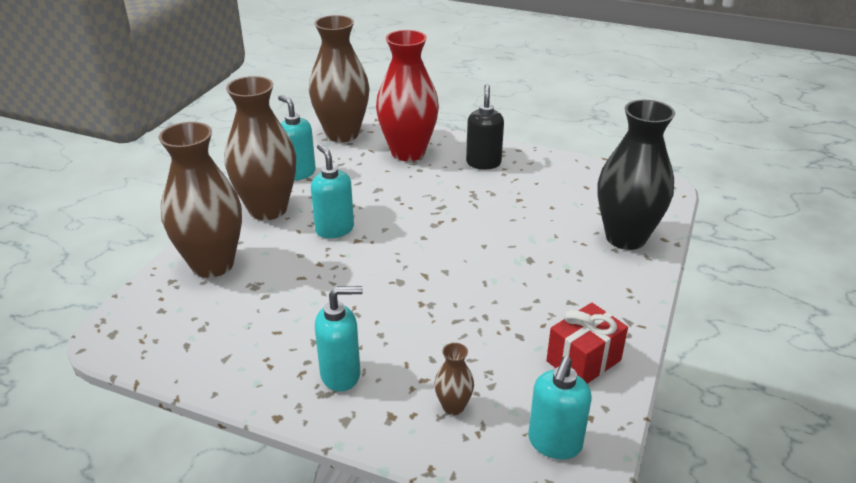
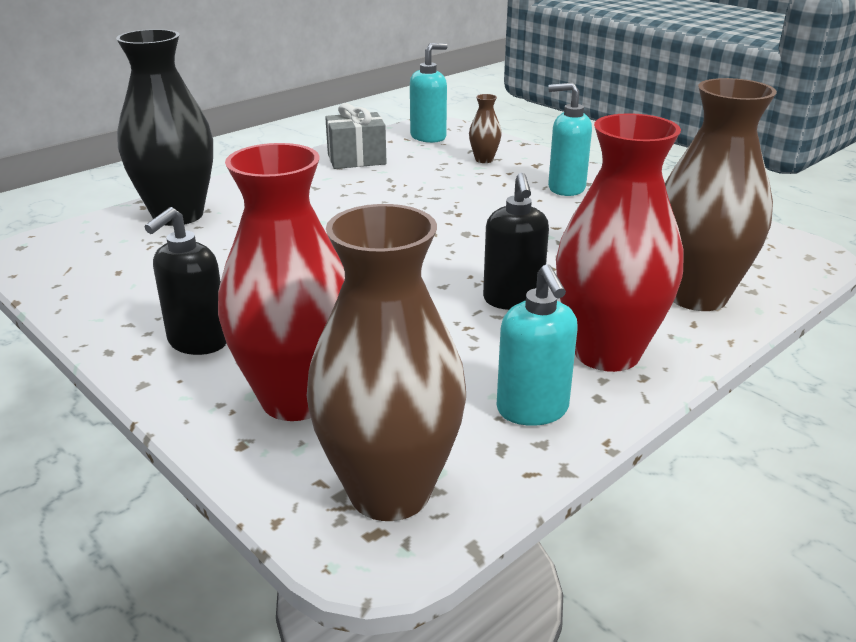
camera: 155 degrees left, 5 degrees down
(268, 209) = (606, 353): brown vase -> red vase
(334, 229) = (513, 300): turquoise soap dispenser -> black soap dispenser
(583, 360) = (356, 159): red gift -> grey gift

